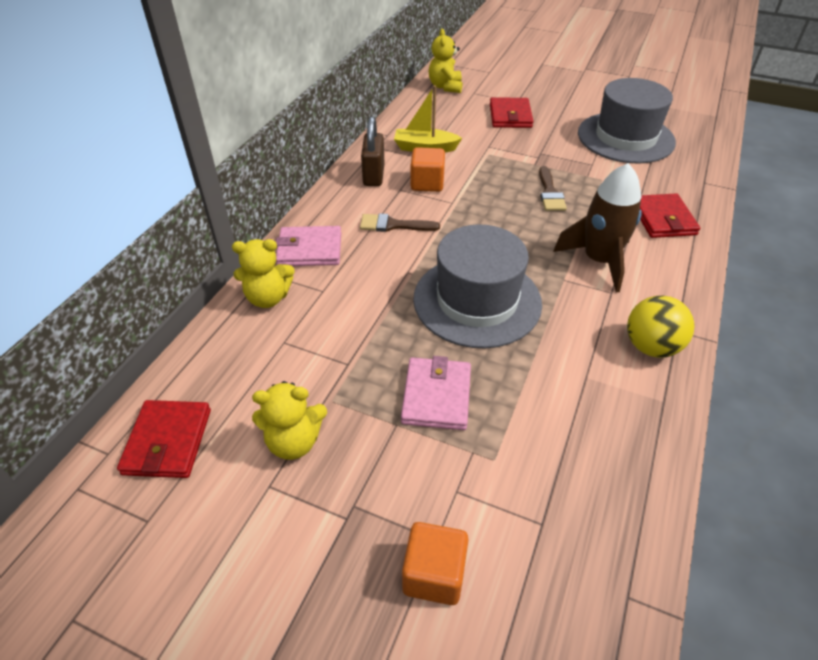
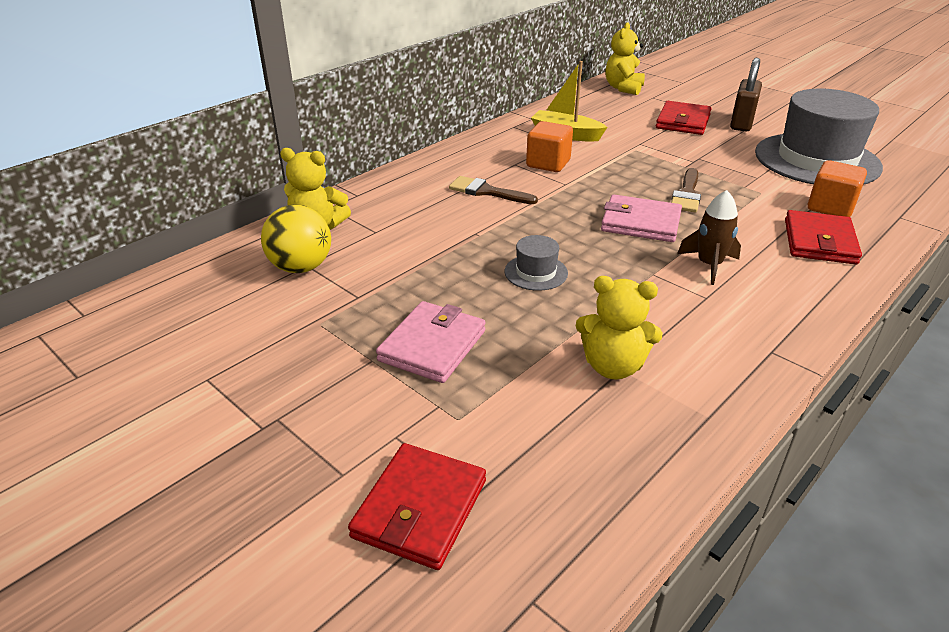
camera: 20 degrees right, 10 degrees down
(168, 441) = (141, 319): red wallet -> red wallet (420, 509)
(294, 441) = (257, 348): yellow teddy bear -> yellow teddy bear (613, 366)
(309, 250) = (386, 196): pink wallet -> pink wallet (640, 223)
(373, 175) = (494, 148): brown padlock -> brown padlock (741, 123)
(434, 574) = (317, 505): orange cube -> orange cube (830, 207)
(477, 301) = (536, 272): grey hat -> grey hat, size x0.41
(599, 261) = (709, 265): brown rocket -> brown rocket, size x0.60
(651, 347) = (725, 359): yellow ball -> yellow ball (301, 267)

